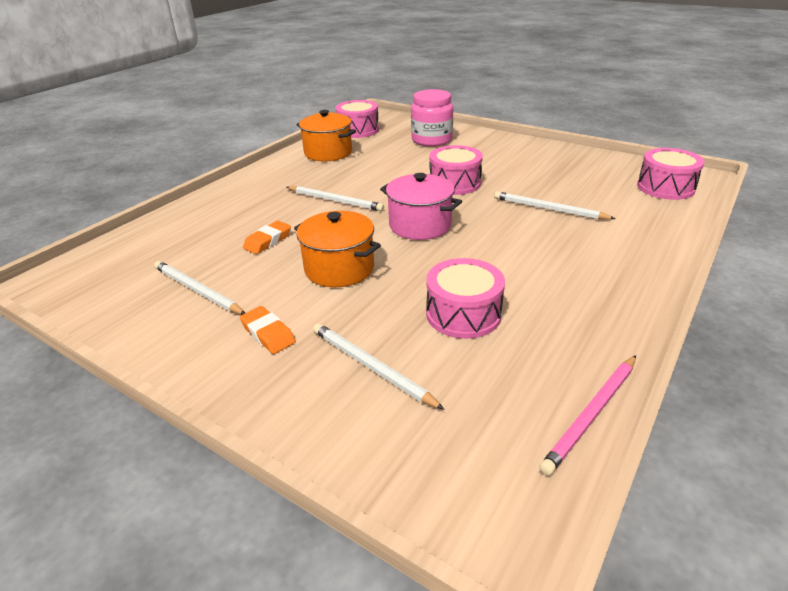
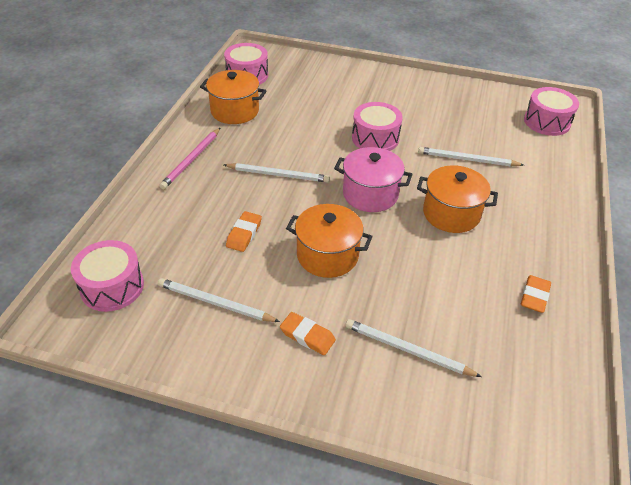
camera: 20 degrees left, 10 degrees up
(431, 140) = (326, 83): pink jar -> none
(463, 314) = (451, 285): pink drum -> pink drum (112, 287)
(502, 251) = (451, 214): none -> orange pot
(565, 342) = (534, 296): none -> orange eraser
(592, 414) = (576, 356): pink pencil -> pink pencil (192, 159)

